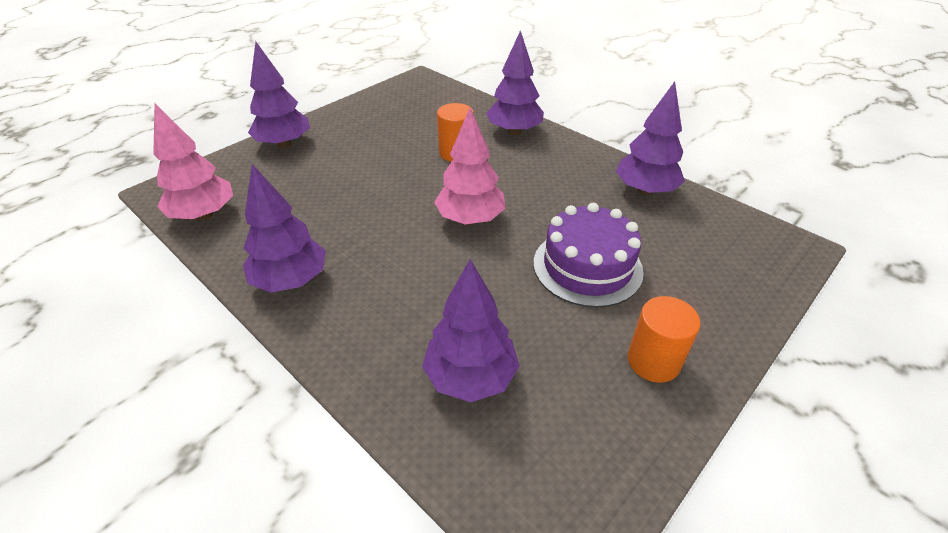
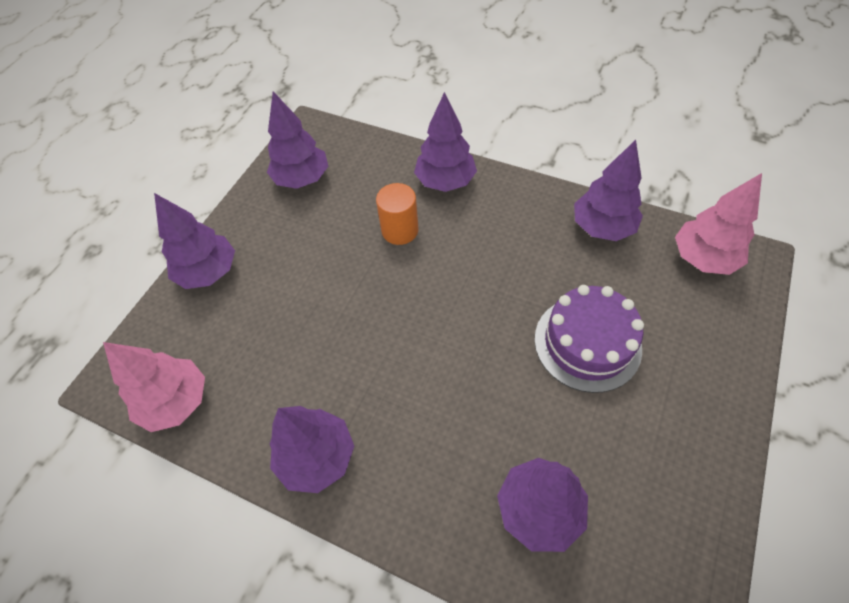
camera: 15 degrees left, 15 degrees up
(394, 106) = (302, 179): none -> purple tree
(470, 219) = (454, 318): pink tree -> pink tree (703, 258)
(653, 361) = (683, 434): orange cylinder -> none

